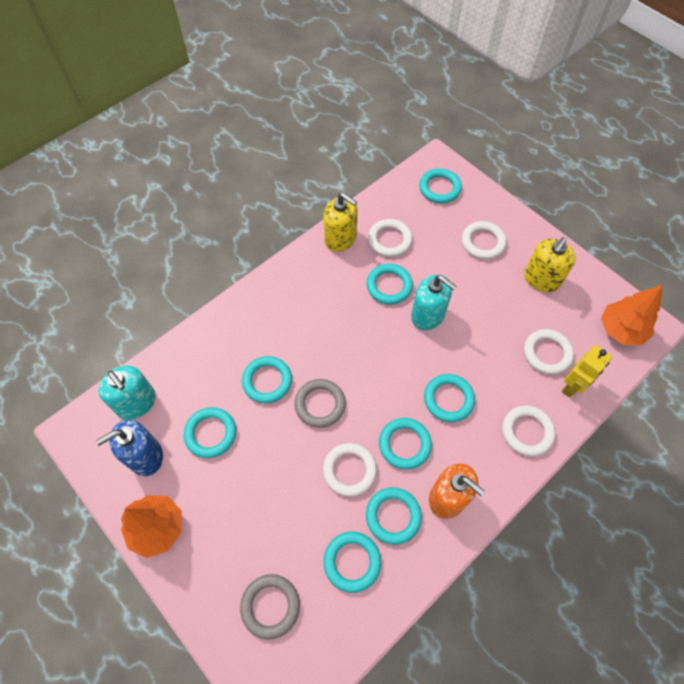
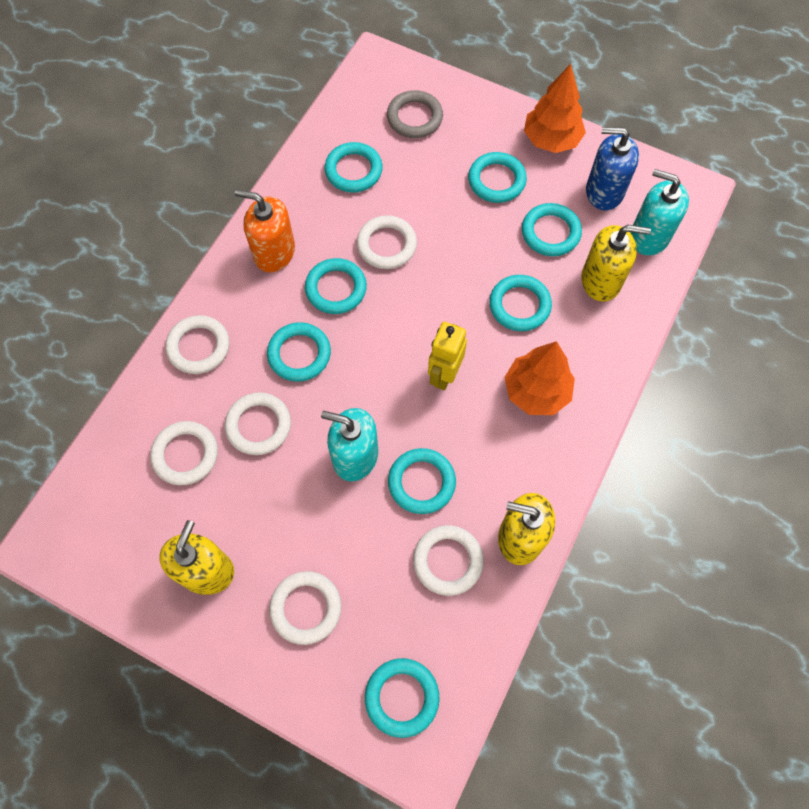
camera: 160 degrees right, 5 degrees up
(145, 456) = (604, 191): blue soap dispenser -> blue soap dispenser turned 120 degrees counterclockwise
(196, 379) = (601, 280): none -> yellow soap dispenser
(320, 404) = (447, 300): grey ring -> none
(393, 516) = (326, 219): turquoise ring -> turquoise ring (496, 180)
(490, 356) = (258, 425): none -> white ring
(572, 386) = (149, 420): yellow robot -> yellow robot (444, 375)
(621, 330) = (85, 524): orange tree -> orange tree (536, 391)

